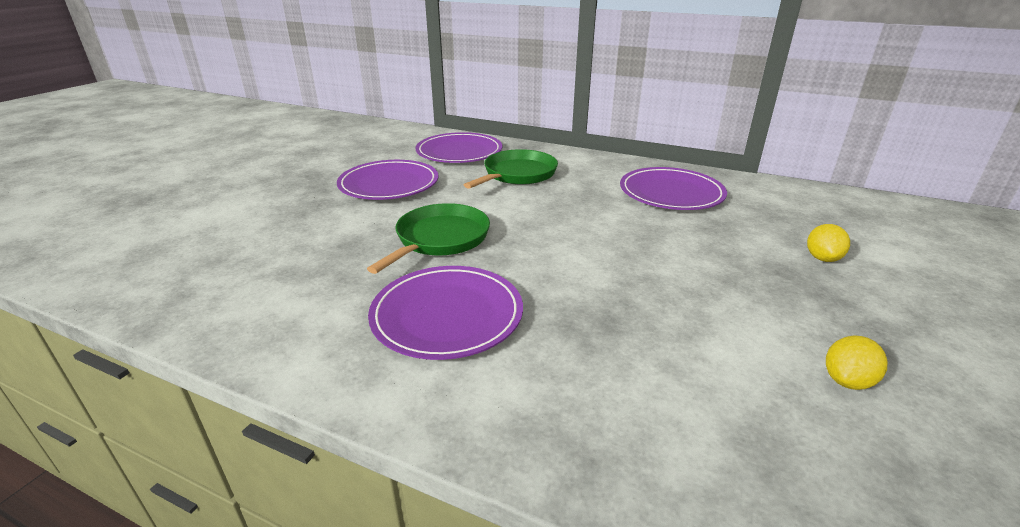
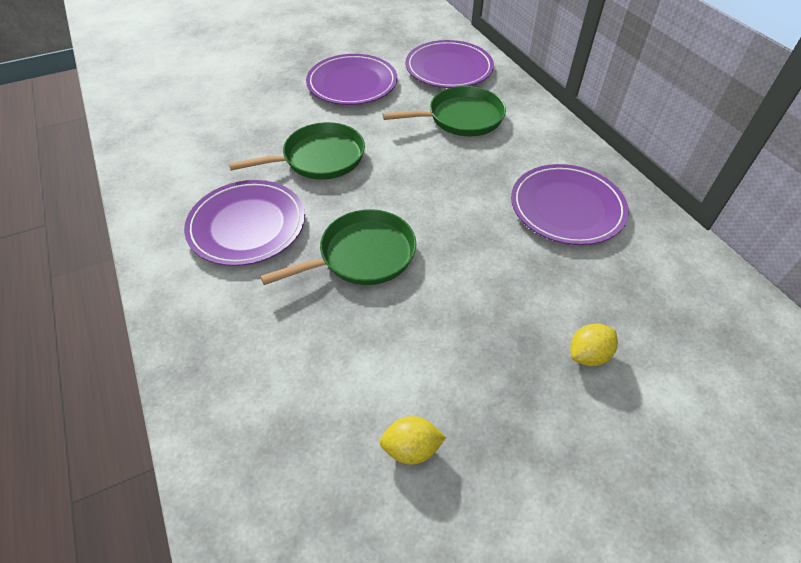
camera: 40 degrees right, 20 degrees up
(588, 282) = (362, 255): none -> green pan

